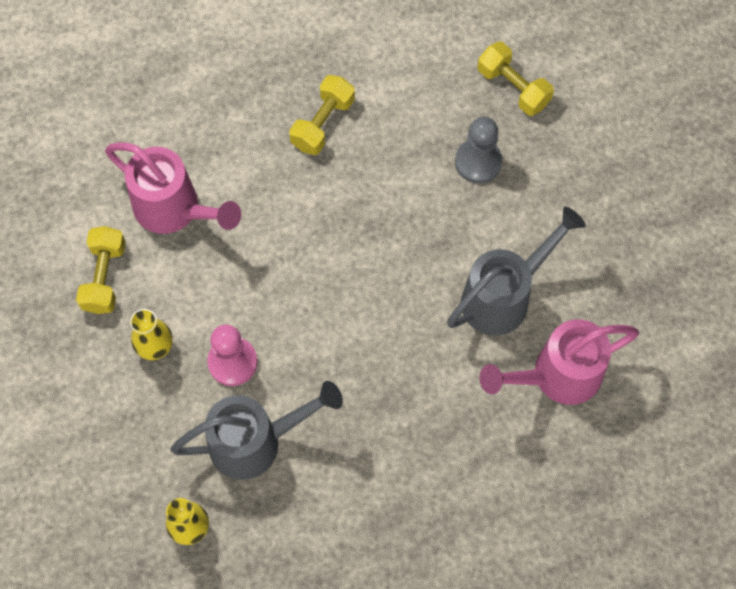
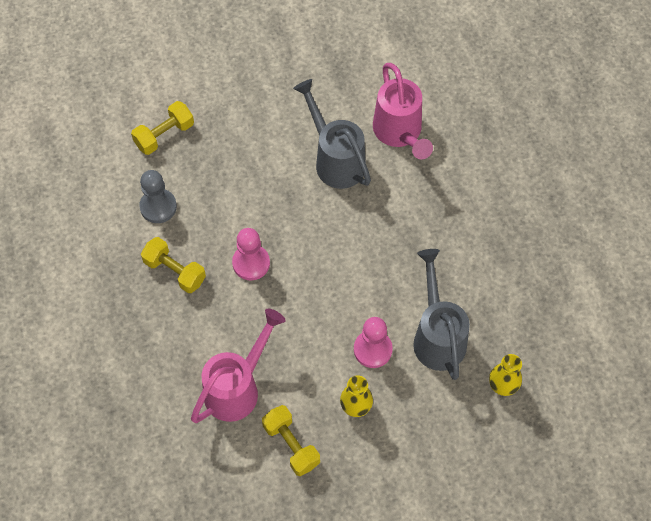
camera: 85 degrees left, 5 degrees down
(104, 277) = (291, 445): yellow dumbbell -> yellow dumbbell turned 45 degrees clockwise
(341, 208) = (251, 263): none -> pink pawn
(478, 162) = (224, 165): grey pawn -> grey pawn (158, 207)

